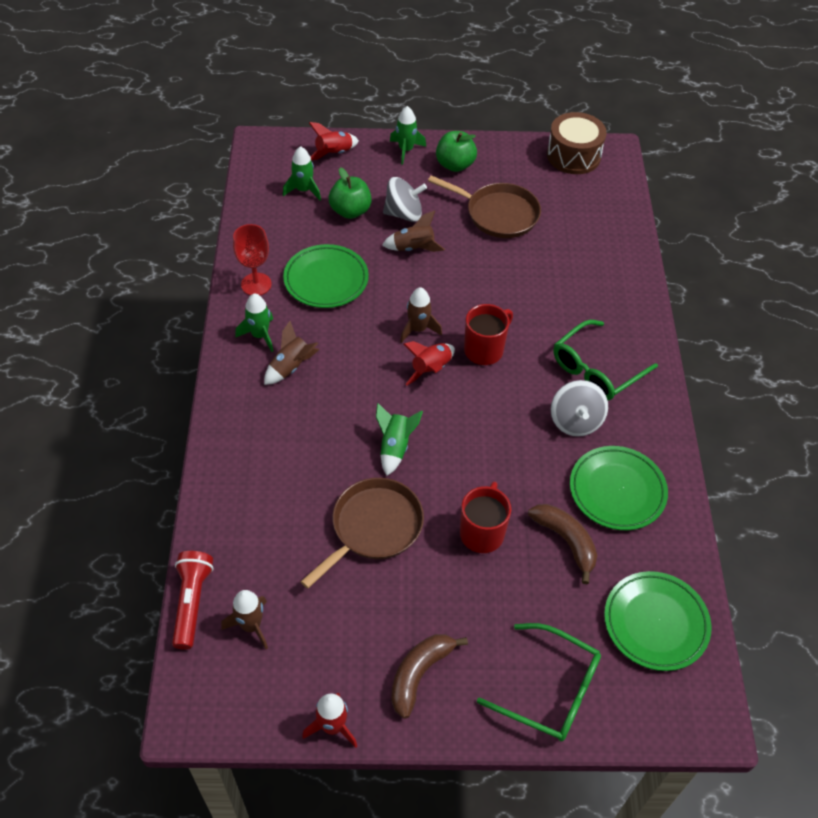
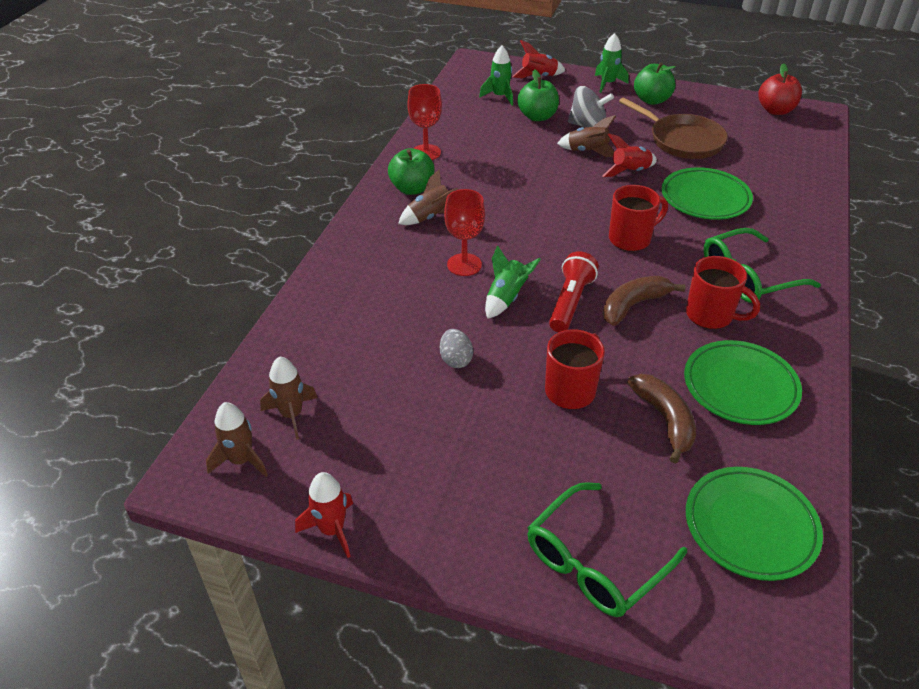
camera: 20 degrees right, 10 degrees down
(192, 603) = (244, 381): red flashlight -> red flashlight (570, 302)
(260, 335) = (412, 189): green rocket -> green apple
(326, 280) = (493, 160): green plate -> green plate (705, 198)
(343, 418) = (464, 265): none -> red goblet
(373, 527) = (455, 360): brown pan -> grey egg
(418, 329) = (568, 211): brown rocket -> brown rocket (241, 460)
(419, 674) = (449, 505): brown banana -> brown banana (633, 305)
(431, 369) = (569, 244): red rocket -> red rocket (630, 172)
(549, 690) = (595, 561): green glasses -> green glasses turned 90 degrees clockwise
(573, 155) = (775, 110): brown drum -> red apple
(575, 421) = (711, 315): grey spinning top -> red mug

